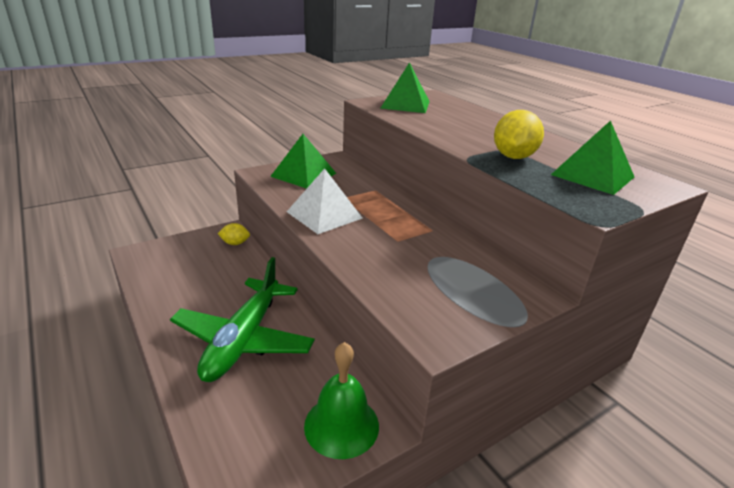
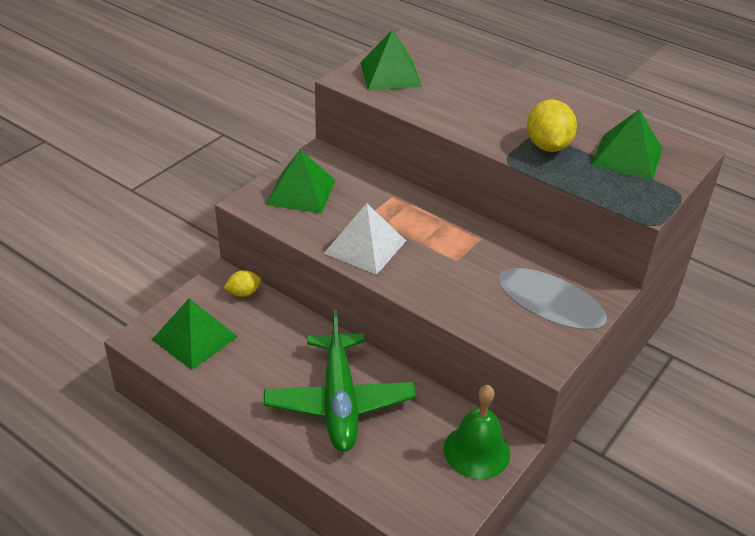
camera: 20 degrees left, 10 degrees up
(172, 263) = (195, 338): none -> green pyramid

